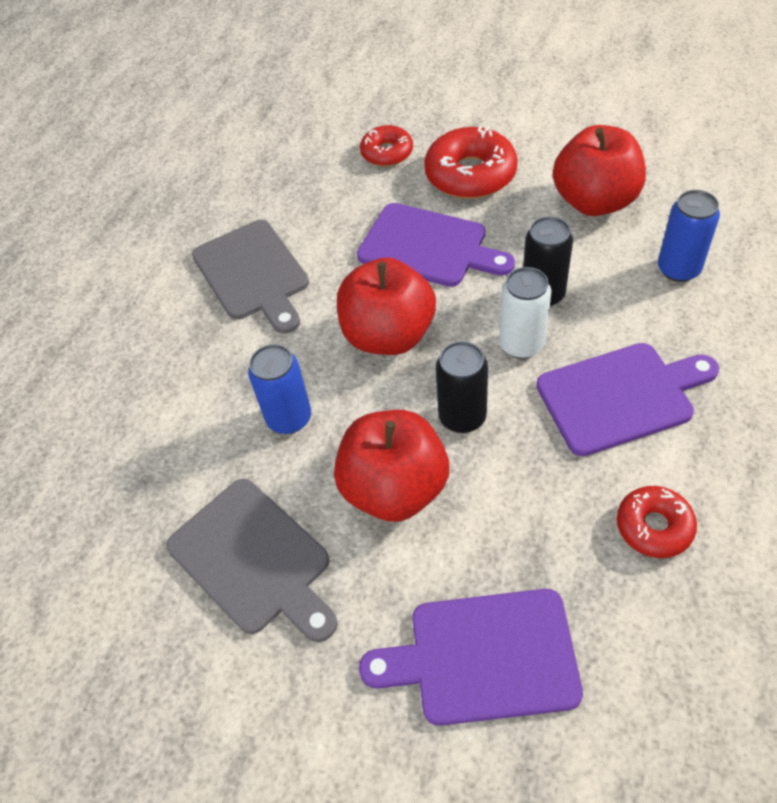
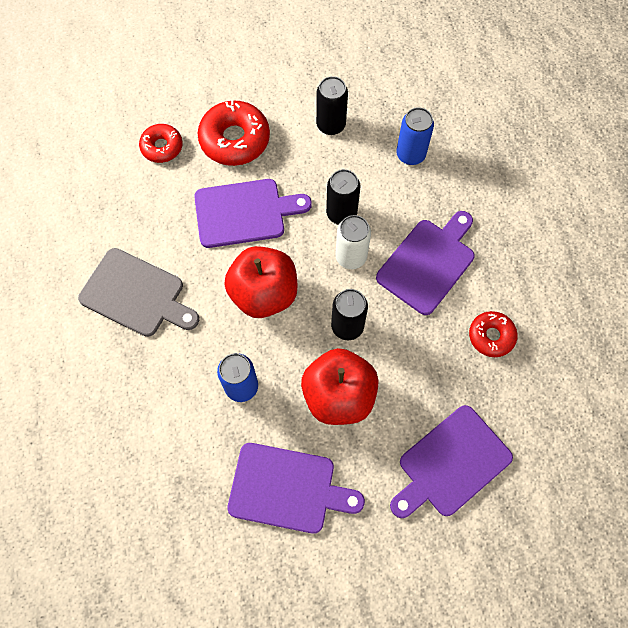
camera: 40 degrees left, 15 degrees up
(254, 559) = (287, 488): grey cutting board -> purple cutting board
(595, 201) = (331, 125): red apple -> black can

